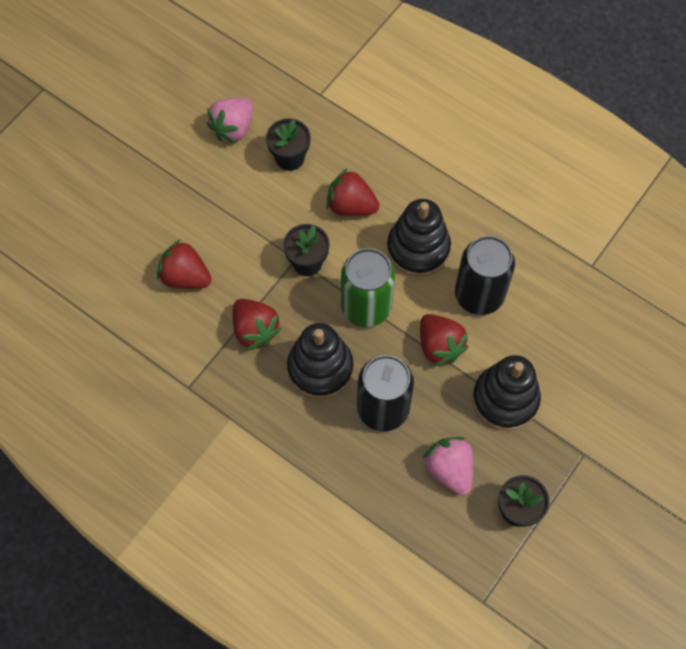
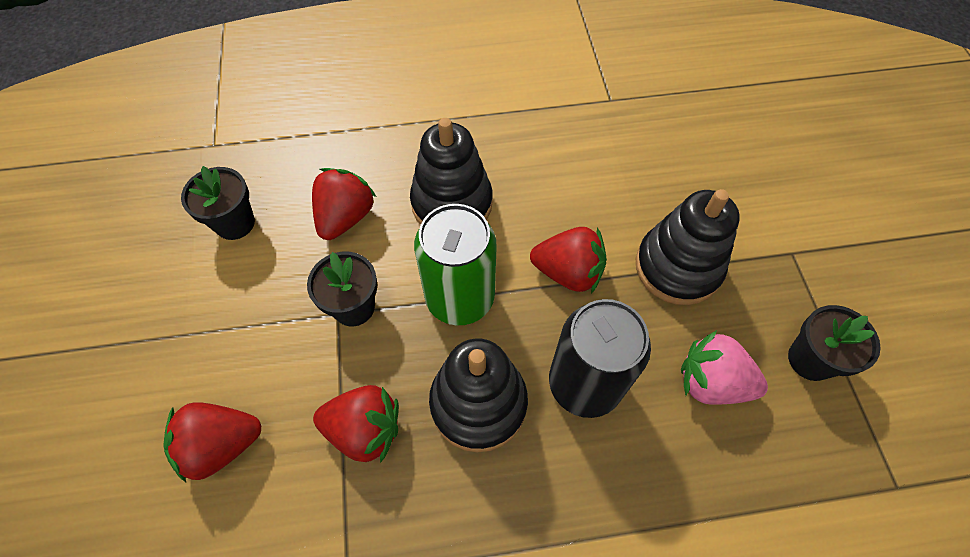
camera: 45 degrees left, 5 degrees down
(233, 128) = (141, 242): pink strawberry -> none
(351, 206) = (345, 217): red strawberry -> red strawberry turned 135 degrees clockwise
(479, 295) = (550, 197): black can -> none

